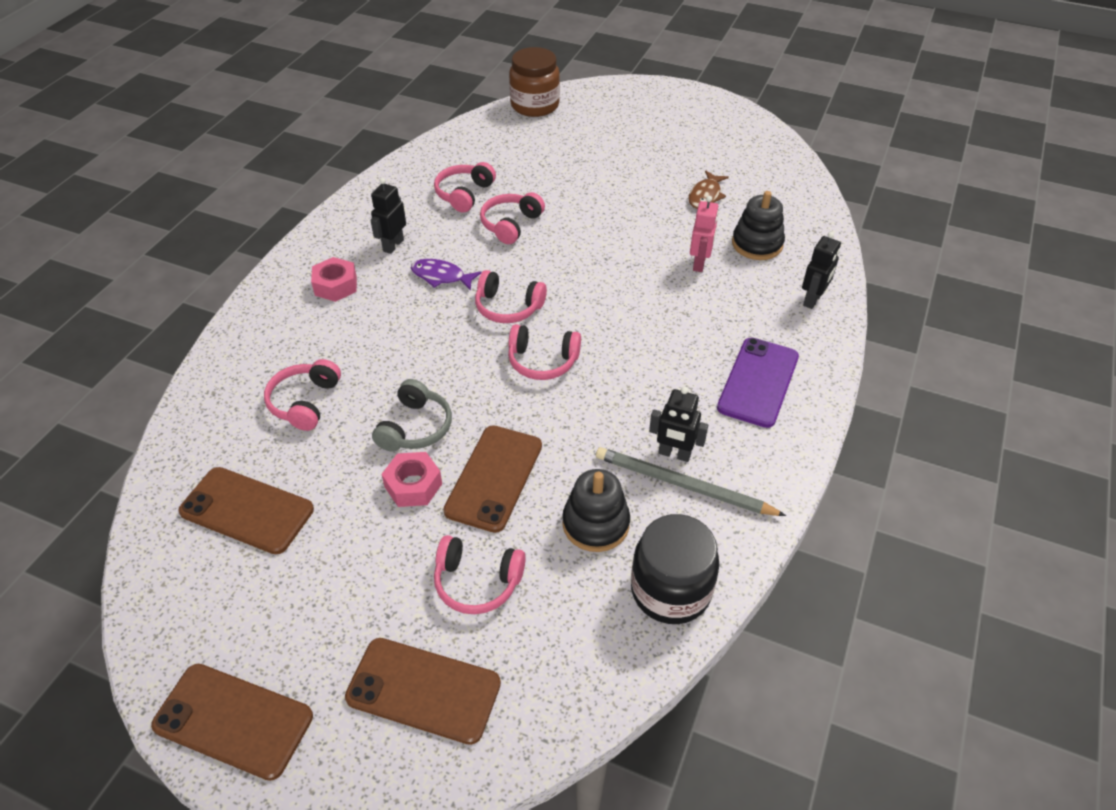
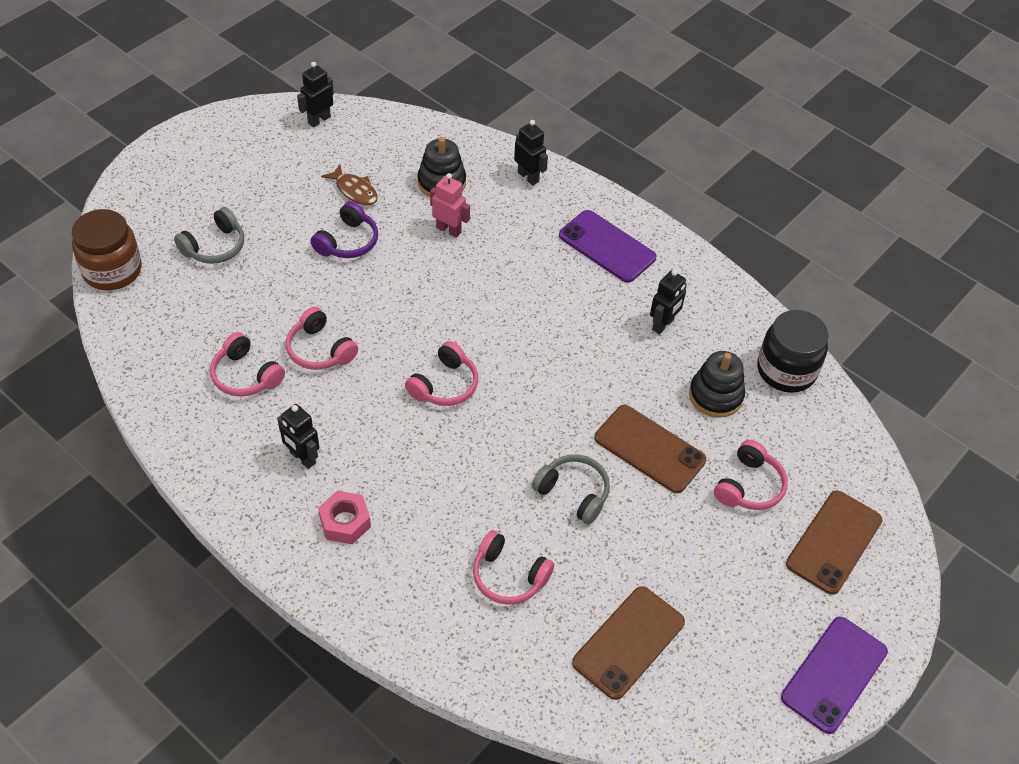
camera: 75 degrees left, 5 degrees up
(233, 720) = (834, 674): brown phone -> purple phone
(413, 485) = (639, 508): pink nut -> none
(441, 276) = (374, 427): purple fish -> none
(542, 361) = (527, 379): pink headphones -> none
(589, 143) = (215, 246): none -> grey headphones
(642, 208) = (348, 241): none -> purple headphones
(683, 485) = (695, 330): grey pencil -> none
(775, 154) = (319, 120): none -> black robot

